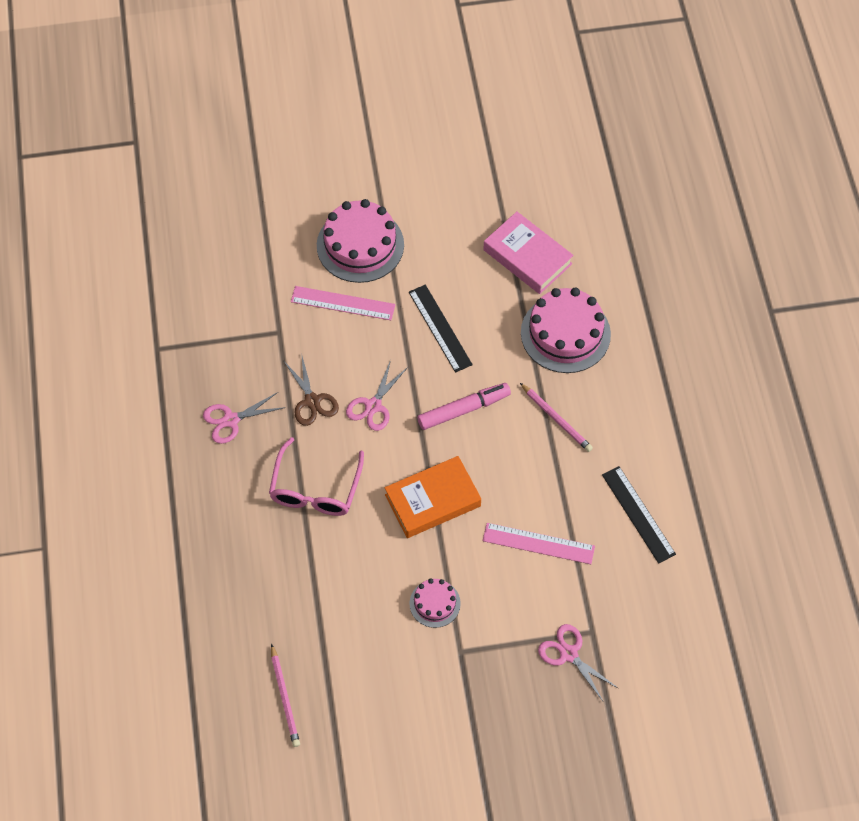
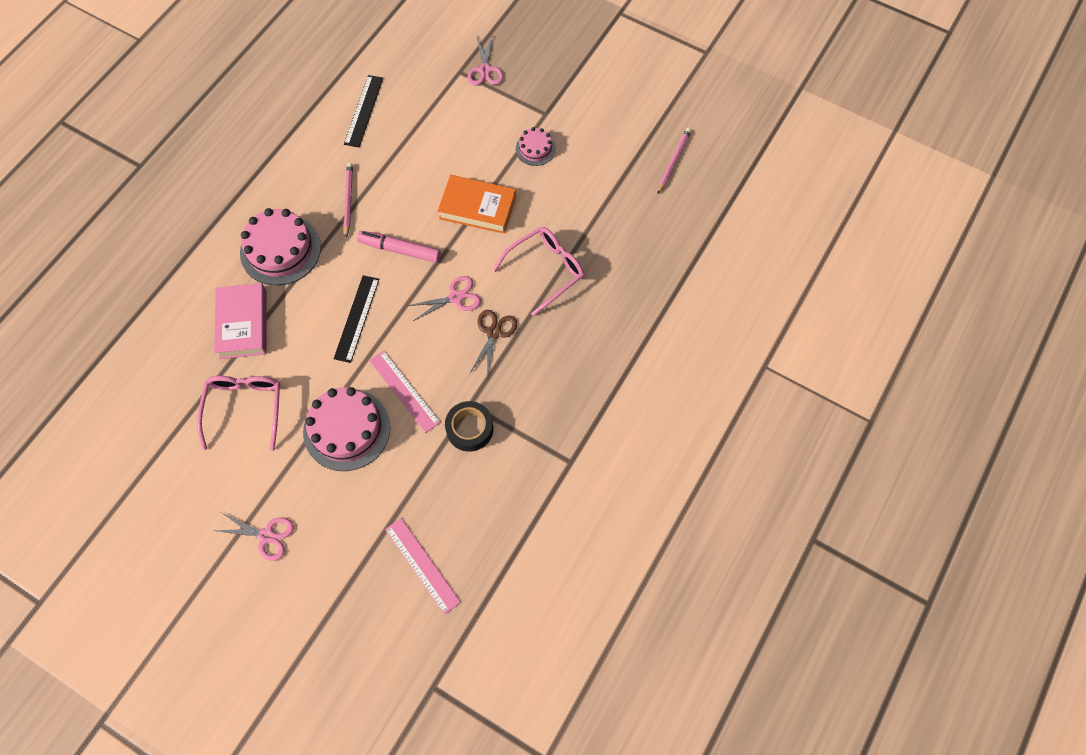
camera: 140 degrees left, 5 degrees up
(231, 420) = (562, 362): pink scissors -> pink scissors (266, 536)
(262, 314) = (469, 429): none -> black tape
(455, 203) = (244, 409): none -> pink glasses
(538, 543) = (439, 137): pink ruler -> pink ruler (422, 565)

